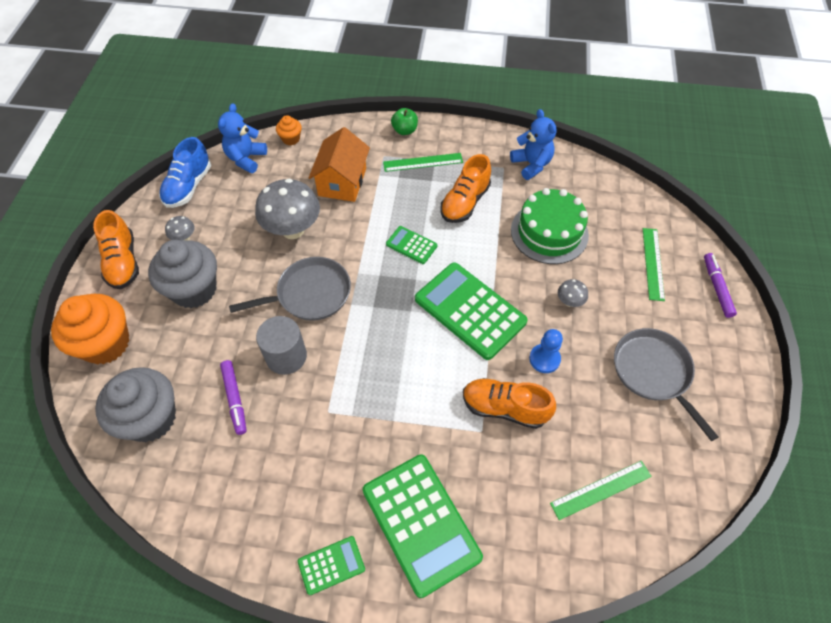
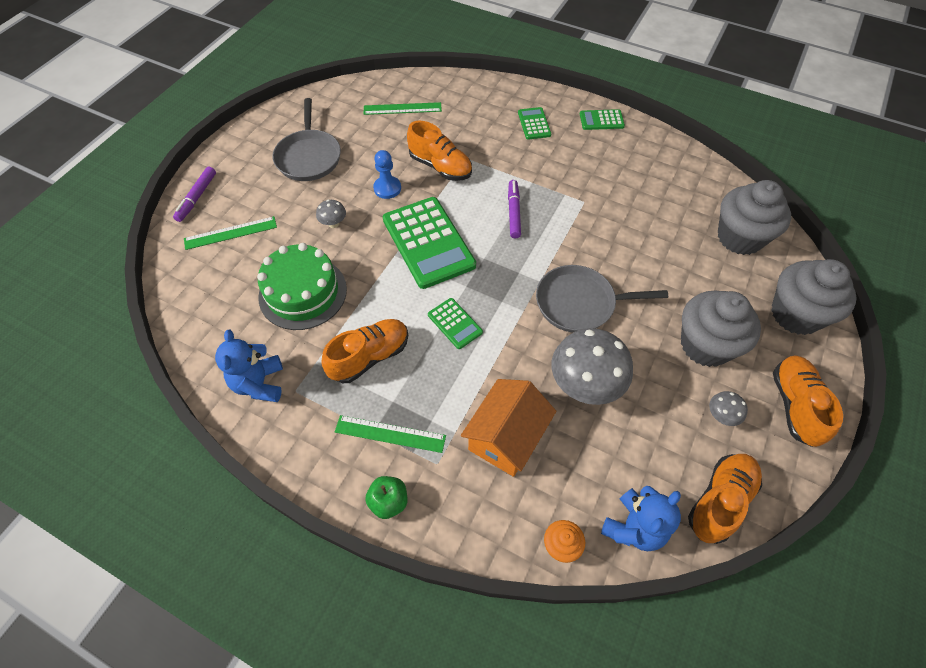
camera: 160 degrees left, 0 degrees up
(105, 343) = (795, 314): orange cupcake -> grey cupcake
(188, 186) = (720, 501): blue shoe -> orange shoe
(235, 399) = (664, 232): purple marker -> purple marker (514, 212)
(286, 356) = (613, 252): grey cylinder -> none
(421, 523) = (534, 124): green calculator -> green calculator, size x0.48
(653, 263) = (230, 233): green ruler -> green ruler turned 45 degrees clockwise

